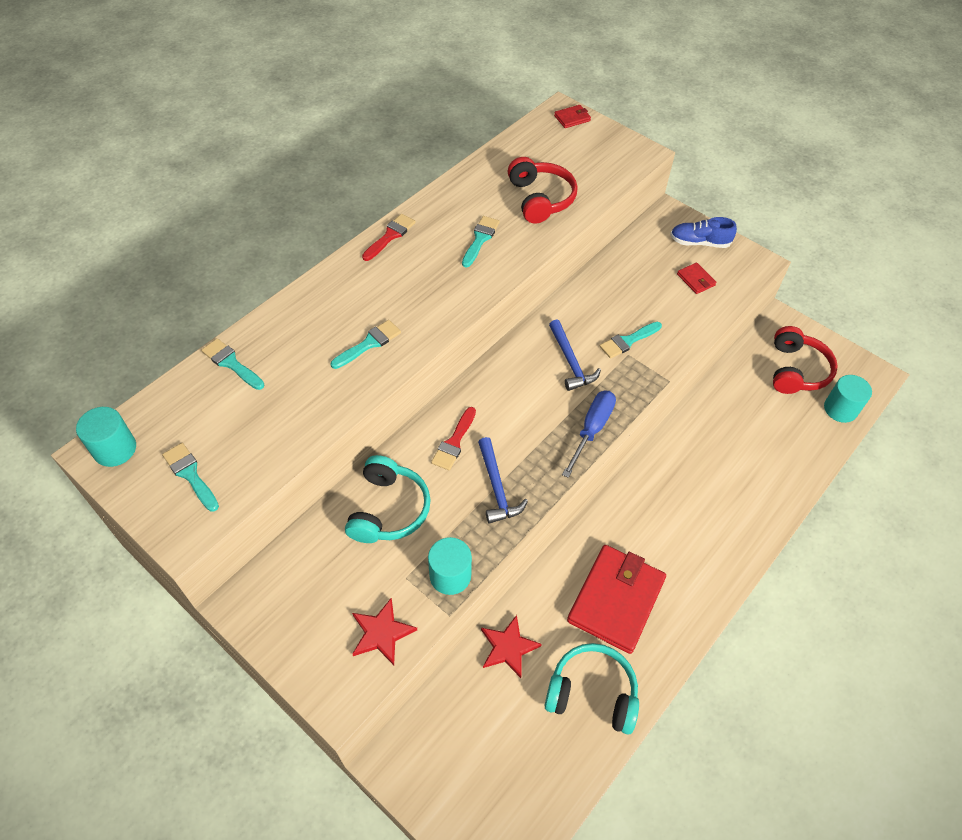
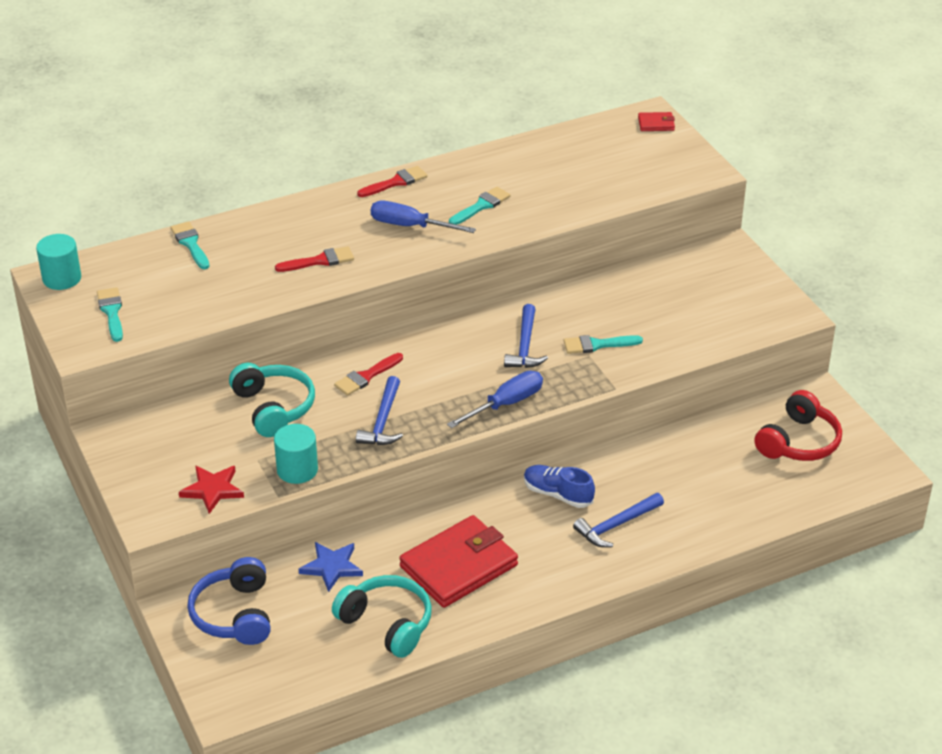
camera: 25 degrees right, 15 degrees down
(369, 343) = (320, 261): turquoise brush -> red brush
(388, 509) = (273, 408): turquoise headphones -> turquoise headphones turned 60 degrees counterclockwise
(430, 279) = (410, 226): none -> blue screwdriver
(449, 743) = (235, 614): none -> blue headphones
(508, 647) = (332, 567): red star -> blue star
(540, 199) = (567, 187): red headphones -> none
(695, 280) = (712, 313): red wallet -> none
(699, 242) = (743, 281): blue shoe -> blue shoe (557, 494)
(715, 504) = (616, 525): none -> blue hammer
(840, 409) = (821, 489): turquoise cylinder -> none

